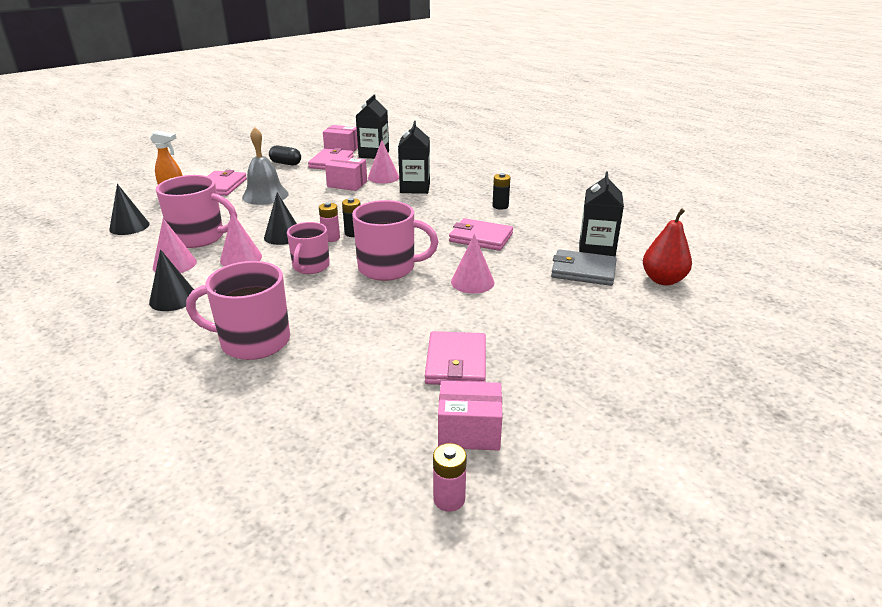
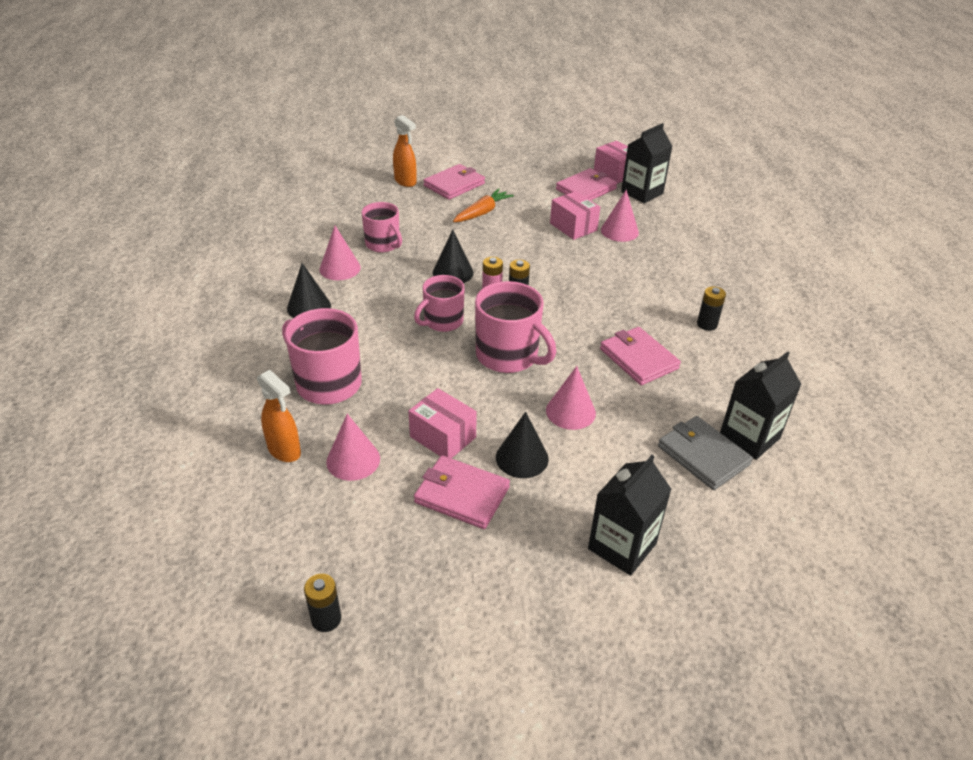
camera: 35 degrees right, 10 degrees up
(129, 226) = (341, 208): black cone -> black cone (522, 458)
(199, 237) = (383, 244): pink mug -> pink mug, size x0.66
(241, 258) = (395, 284): pink cone -> pink cone (353, 460)
(265, 195) = (482, 212): grey bell -> orange carrot
(267, 403) = (284, 451): none -> orange spray bottle
(286, 163) = (539, 175): black capsule -> none
(415, 188) = (638, 259): black carton -> black carton (622, 546)
(449, 499) = (326, 619): pink battery -> black battery
(456, 362) = (461, 495): pink wallet -> pink wallet turned 75 degrees clockwise
(469, 431) = (402, 569): pink box -> pink box (443, 437)
(663, 280) = (784, 514): red pear -> none

